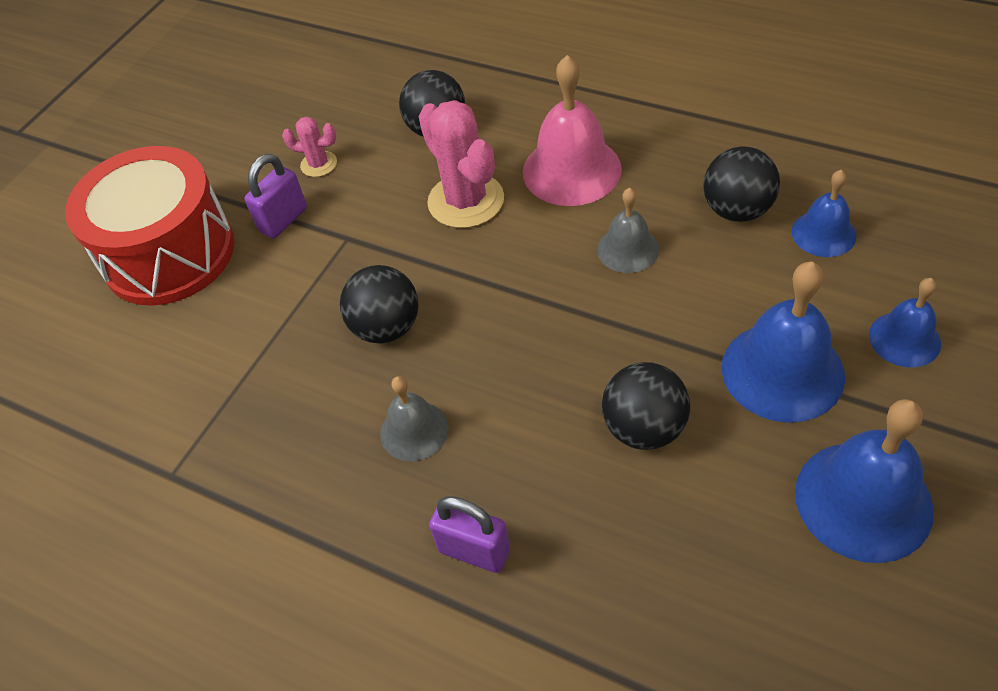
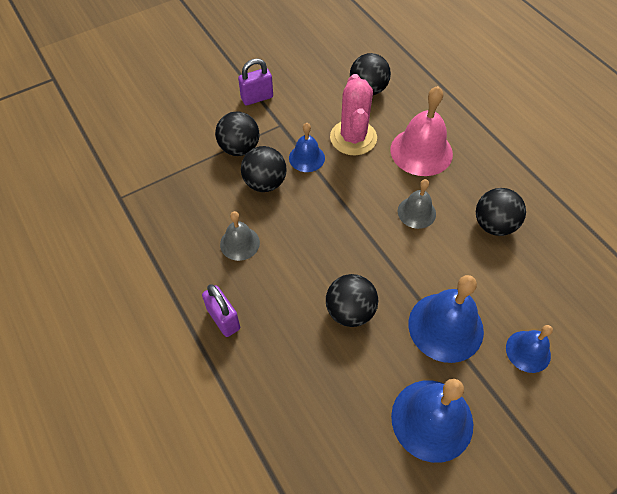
camera: 25 degrees right, 5 degrees up
(169, 253) = (193, 86): red drum -> none
(310, 301) = (239, 148): none -> black ball
(319, 164) = (295, 77): pink cactus -> none
(823, 233) = (532, 266): blue bell -> blue bell (306, 158)

